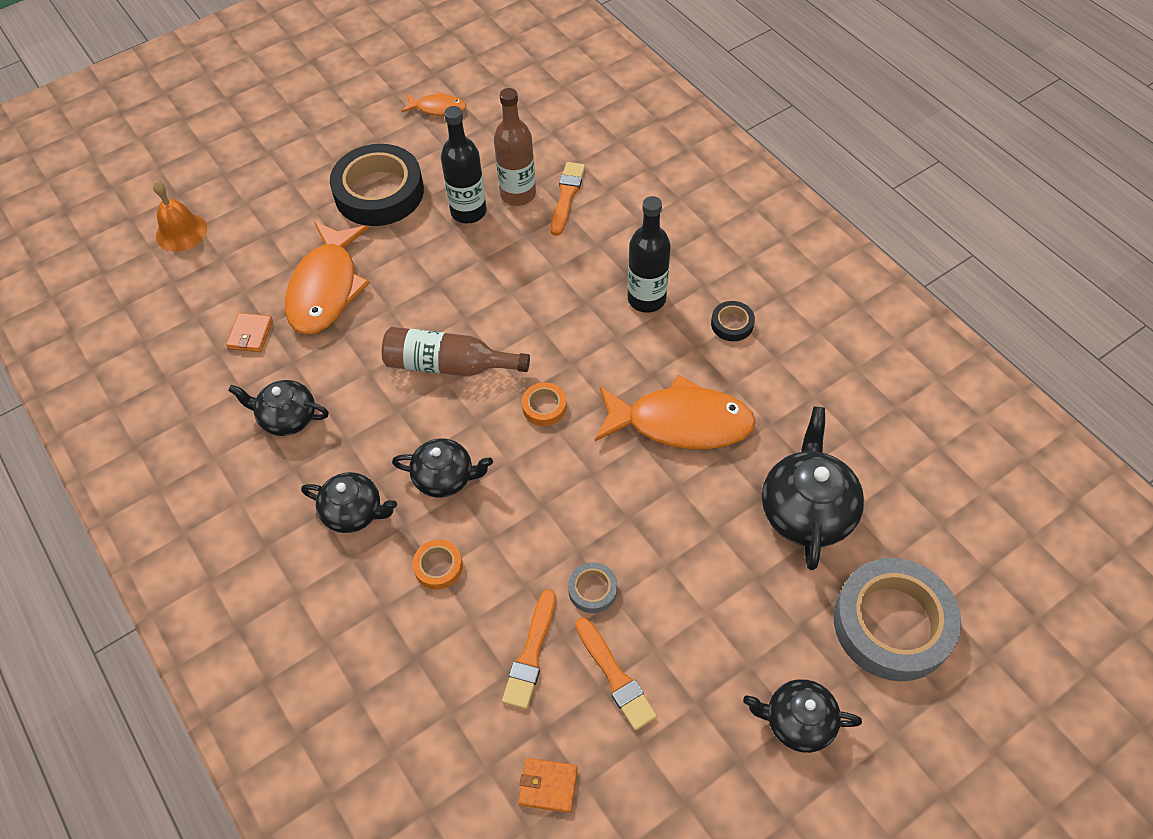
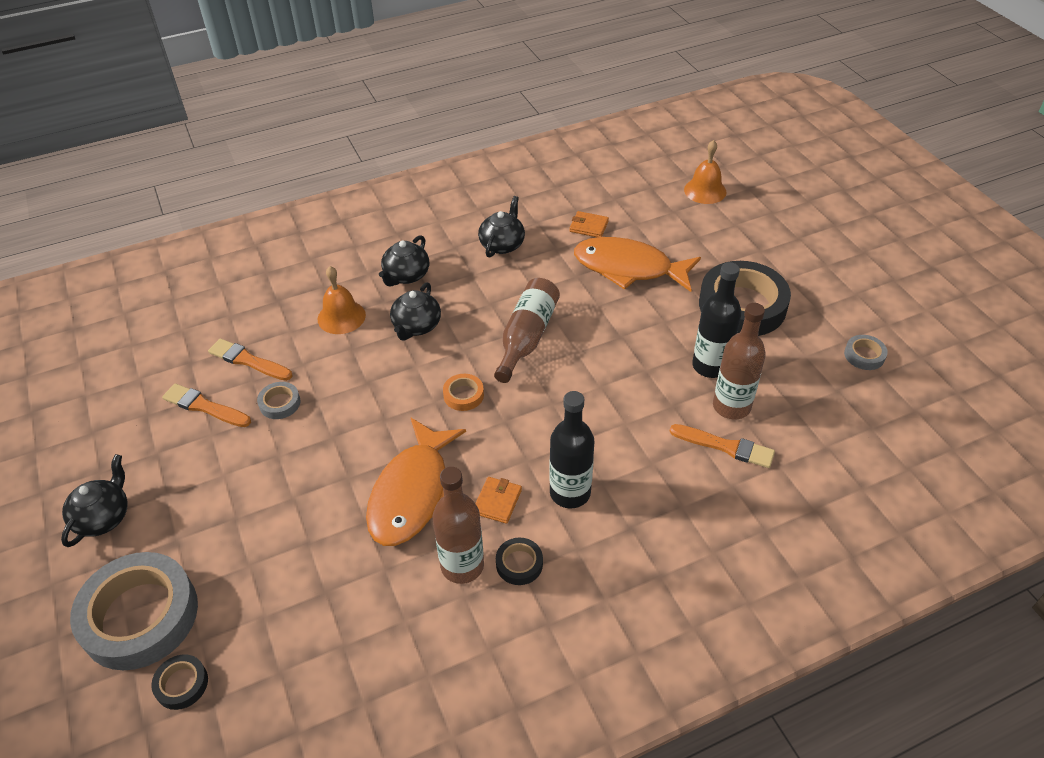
camera: 100 degrees right, 10 degrees down
(438, 108) = (864, 355): orange fish -> grey tape
(438, 566) = (341, 317): orange tape -> orange bell
(548, 786) = (151, 359): orange wallet -> orange wallet (497, 501)
(615, 676) = (204, 406): orange brush -> orange brush turned 45 degrees clockwise
(747, 365) = (462, 566): none -> brown bottle
(806, 510) = (280, 576): black teapot -> none
(939, 555) = (182, 684): none -> black tape

